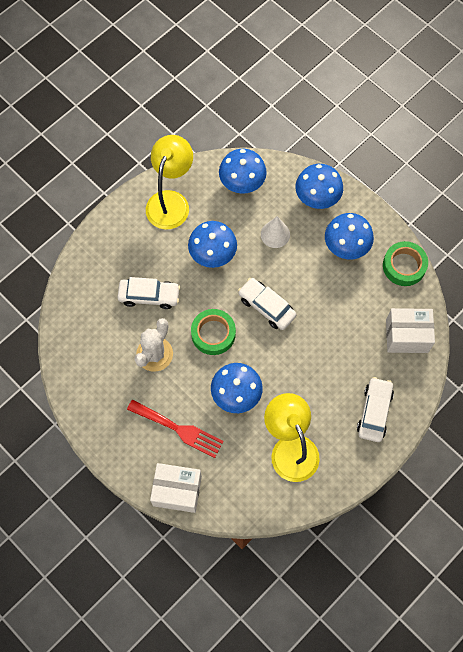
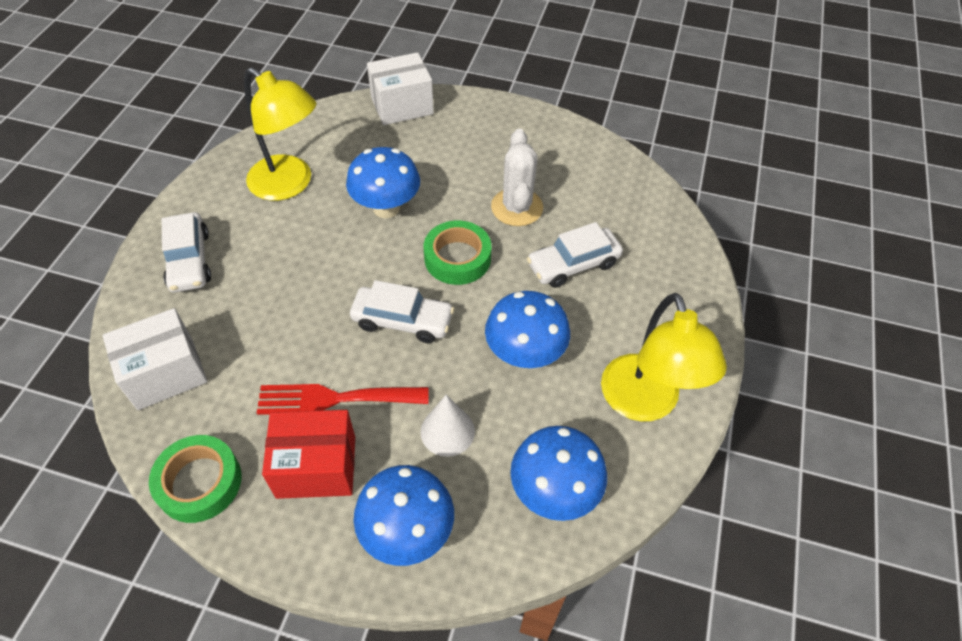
camera: 150 degrees right, 15 degrees down
(179, 429) = (435, 152): red fork -> red fork (334, 399)
(346, 247) = (316, 467): blue mushroom -> red box

